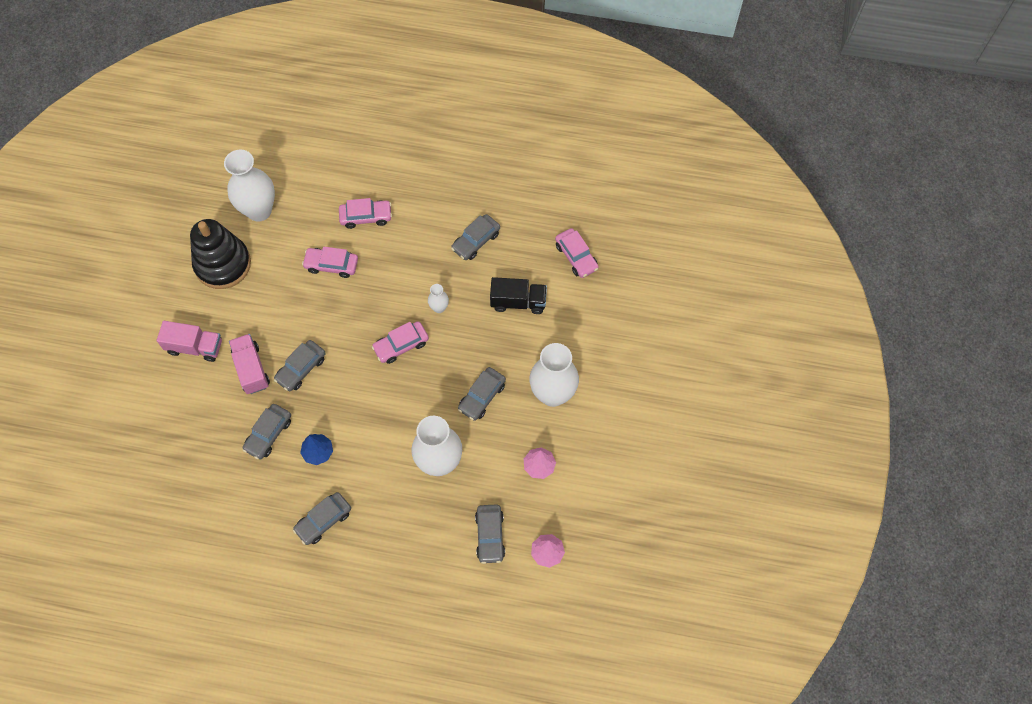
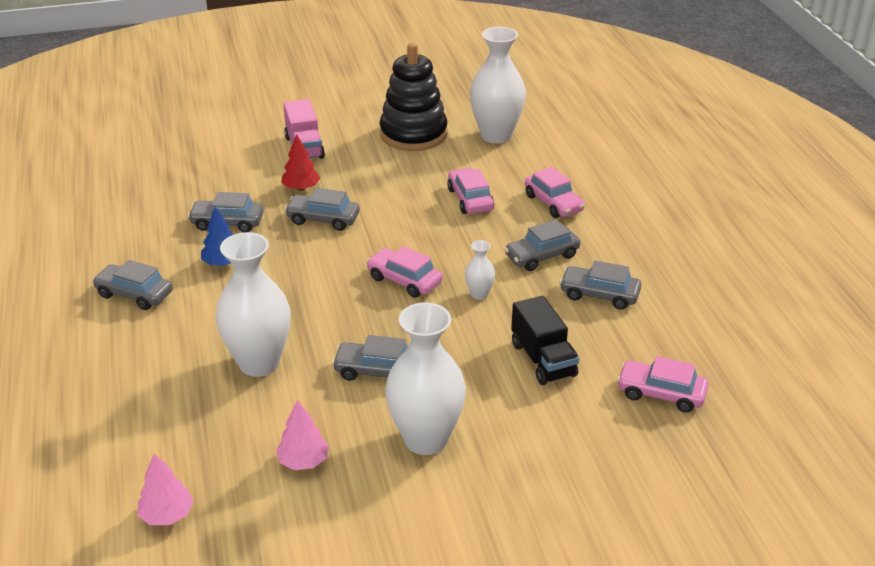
camera: 65 degrees right, 30 degrees down
(251, 369) = (301, 188): pink truck -> red tree
(490, 536) = (170, 445): grey car -> grey car (542, 256)
(576, 257) = (661, 394): pink car -> pink car turned 75 degrees clockwise

